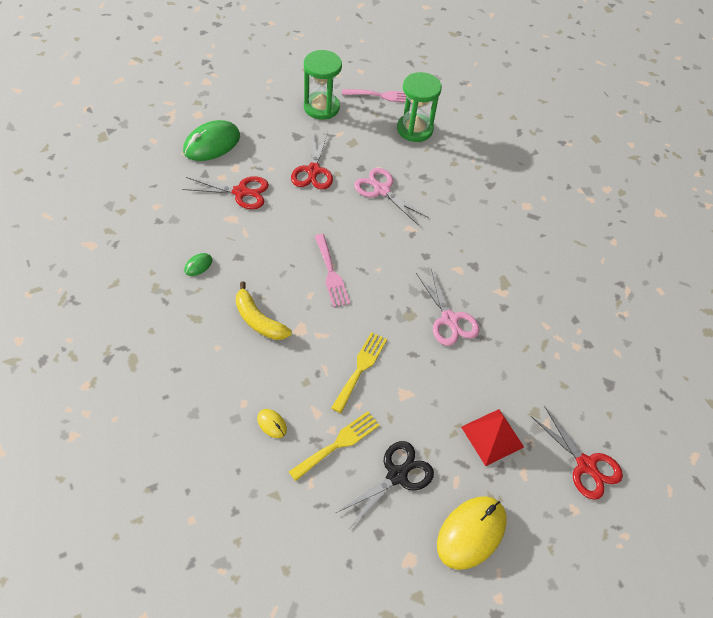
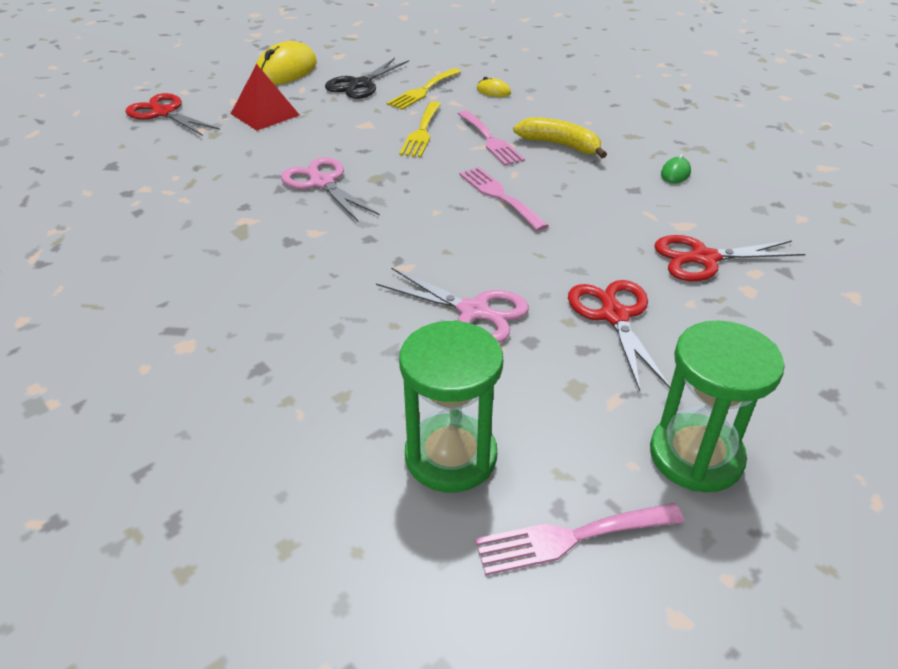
camera: 170 degrees right, 15 degrees down
(212, 144) = (829, 319): green mouse -> none
(309, 341) = (490, 140): none -> pink fork

